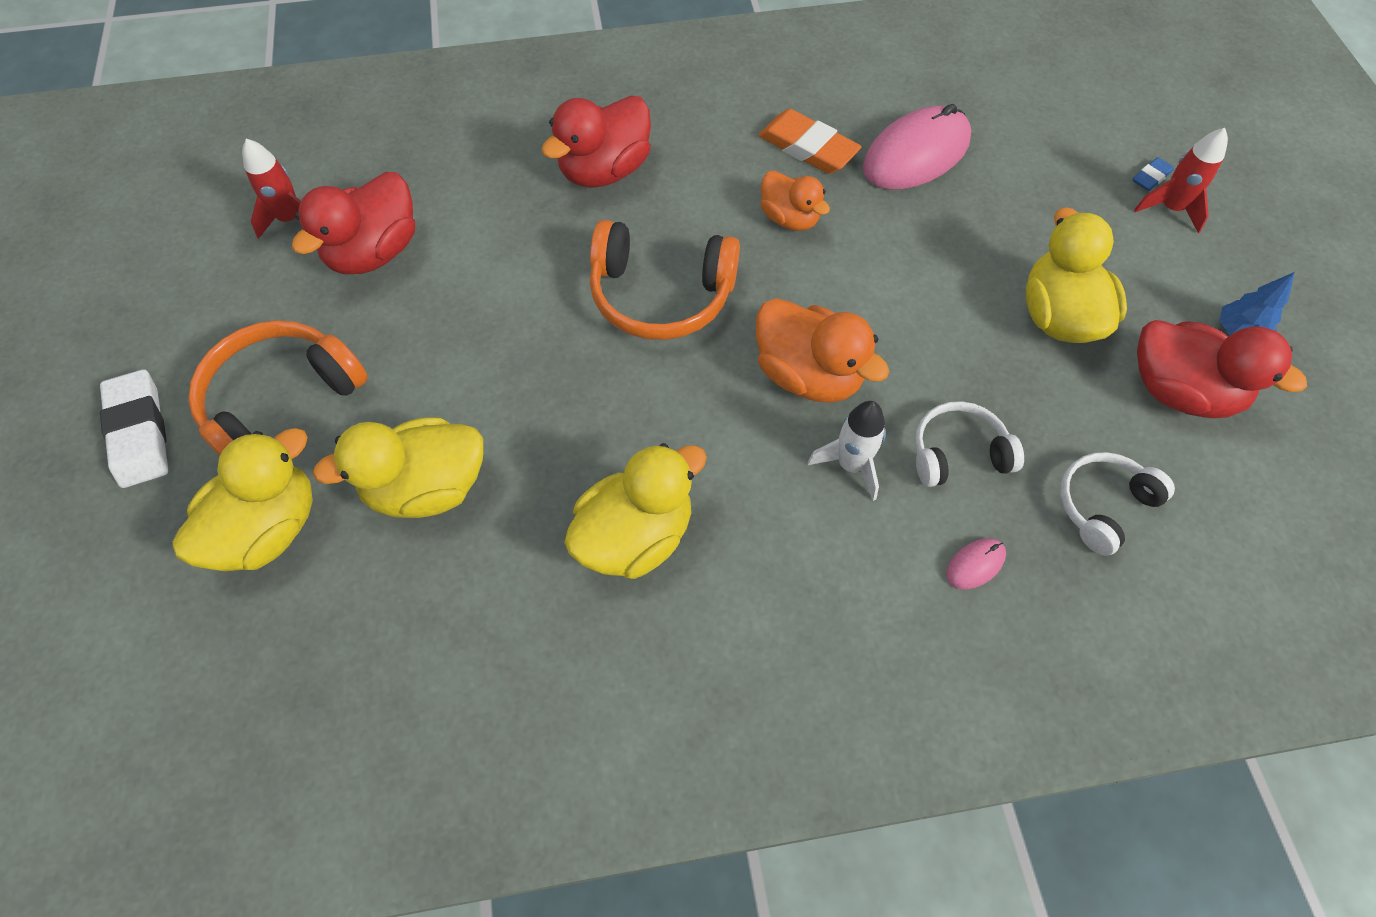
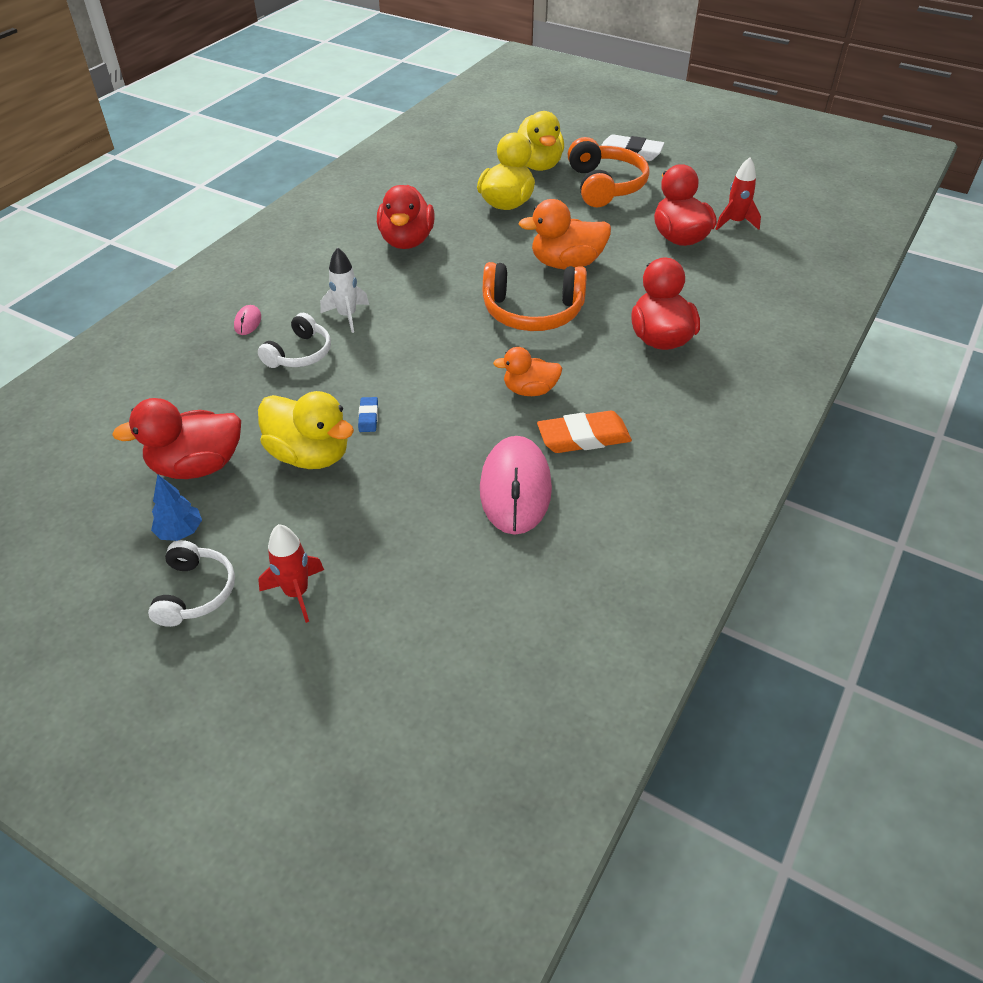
camera: 130 degrees right, 15 degrees down
(635, 536) = (407, 241): yellow duck -> red duck
(661, 295) = (532, 312): orange headphones -> orange headphones turned 135 degrees counterclockwise
(808, 375) = (413, 332): orange duck -> orange duck (566, 264)
(1103, 505) = (201, 382): white headphones -> white headphones (195, 592)
(1151, 177) = (334, 611): blue eraser -> blue eraser (368, 417)

